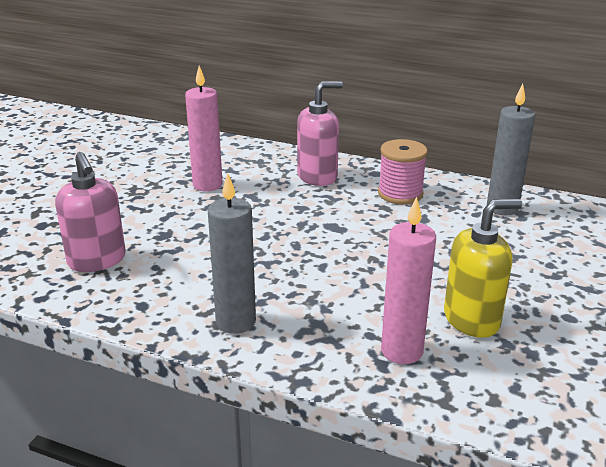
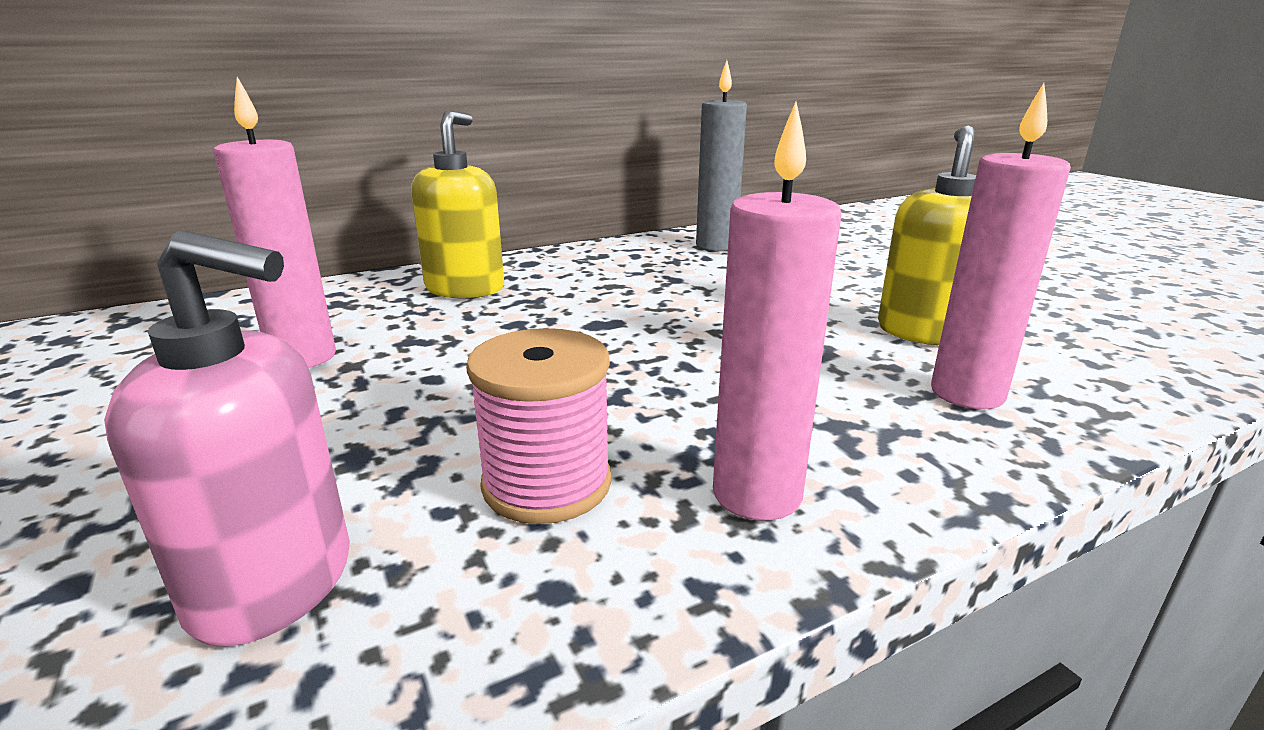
camera: 50 degrees left, 5 degrees down
(235, 322) = (756, 494): grey candle -> pink candle
(317, 177) = (465, 288): pink soap dispenser -> yellow soap dispenser
(400, 194) = (600, 269): pink spool -> pink spool (547, 484)

